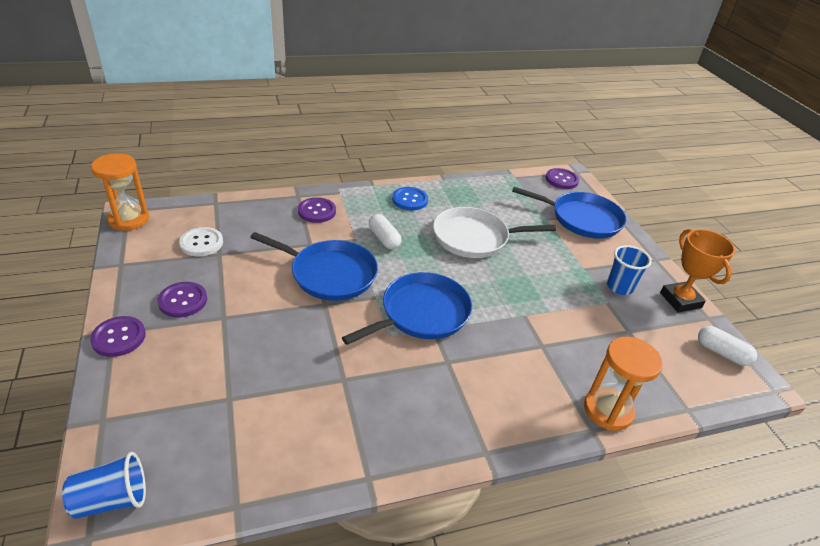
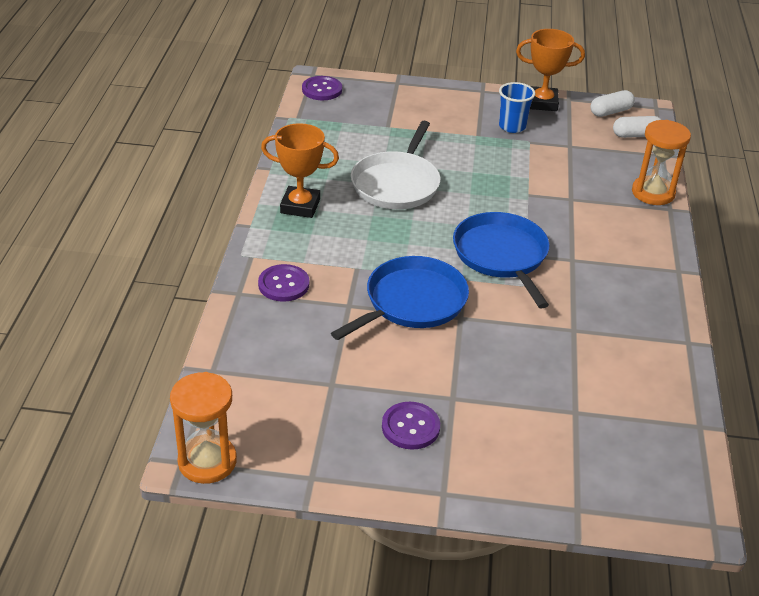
camera: 65 degrees left, 0 degrees up
(112, 499) = (676, 507): blue cup -> none
(119, 337) = (455, 488): purple button -> none
(201, 243) = (301, 396): white button -> none
(384, 239) = (367, 246): white capsule -> white capsule (636, 135)
(410, 200) = (300, 206): blue button -> orange trophy
(582, 219) = (399, 105): blue pan -> none

